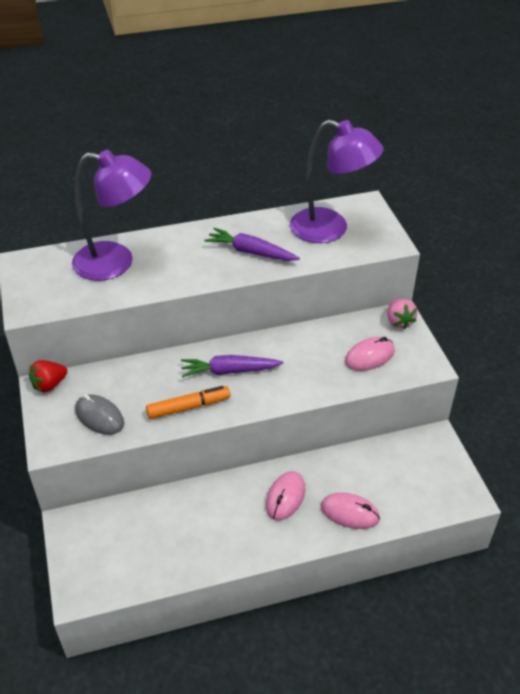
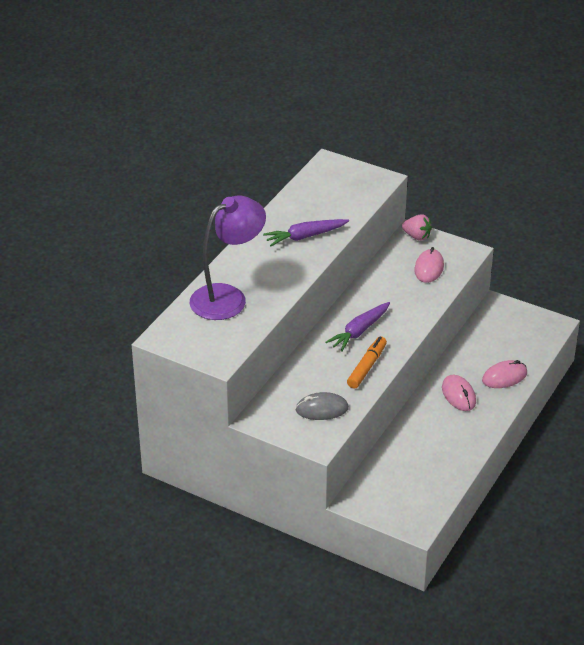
camera: 45 degrees left, 5 degrees down
(49, 385) = (258, 416): red strawberry -> none
(330, 229) = (332, 192): purple lamp -> none

